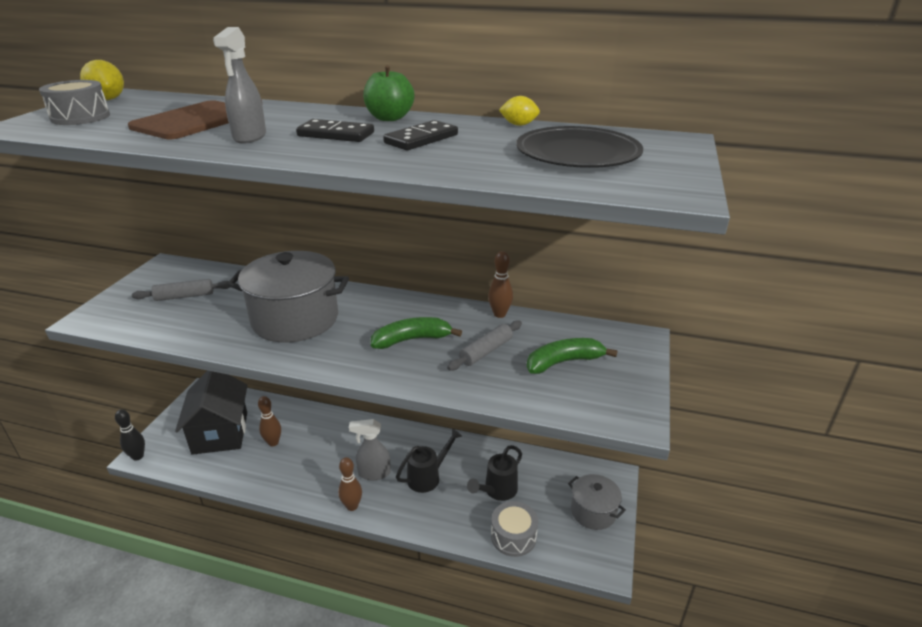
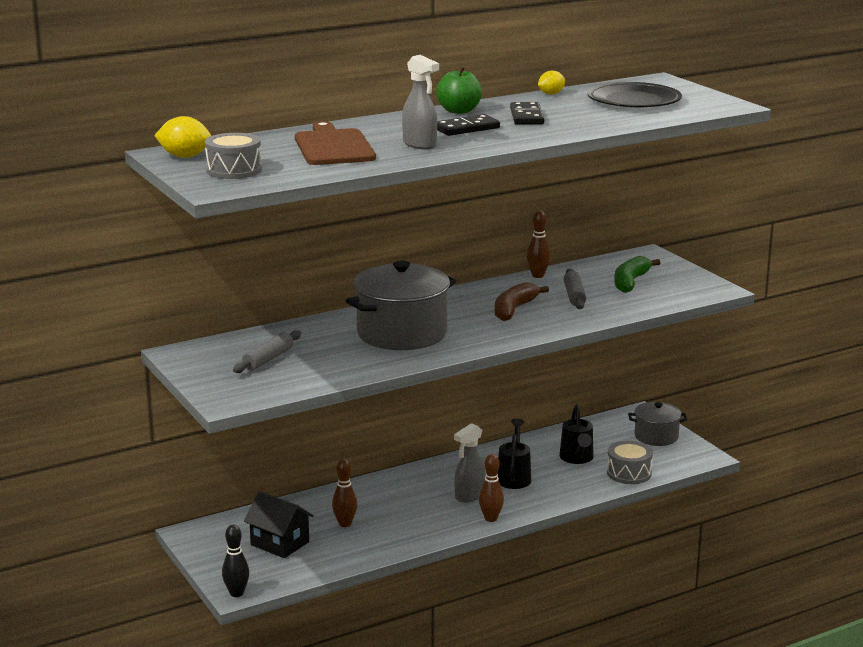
camera: 45 degrees left, 10 degrees down
(220, 433) = (280, 543): black house -> black house, size x0.66
(412, 340) = (514, 309): green banana -> brown banana

